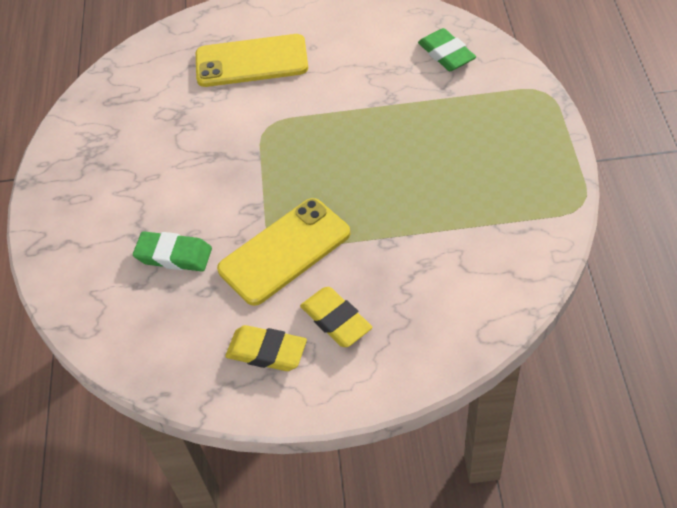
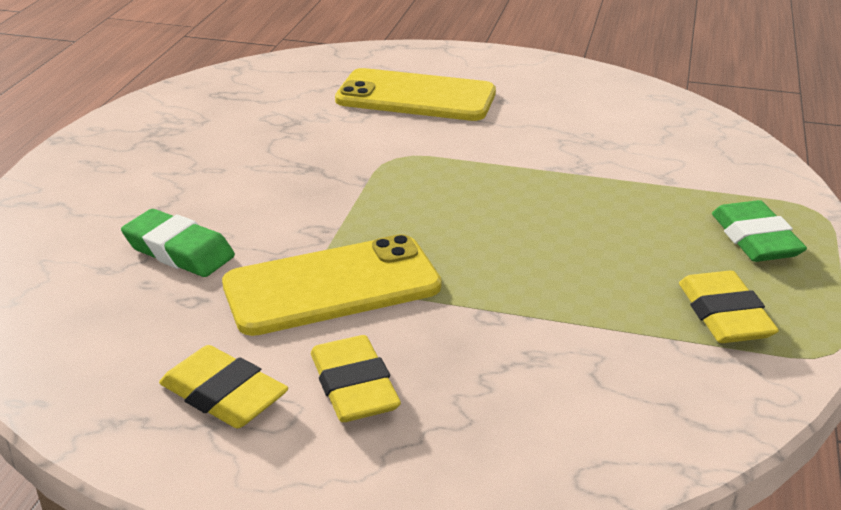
camera: 15 degrees right, 20 degrees down
(446, 54) = (683, 143): green eraser -> green eraser (755, 239)
(517, 197) = (724, 315): none -> yellow eraser

